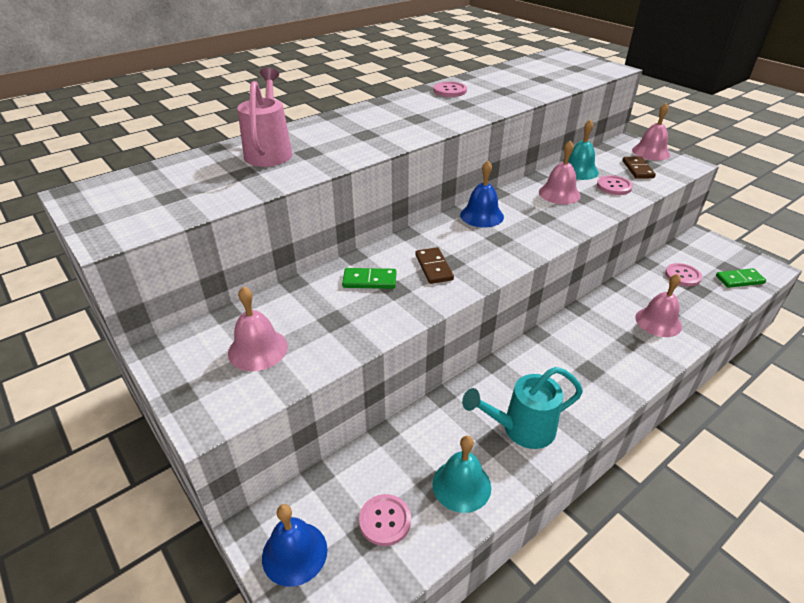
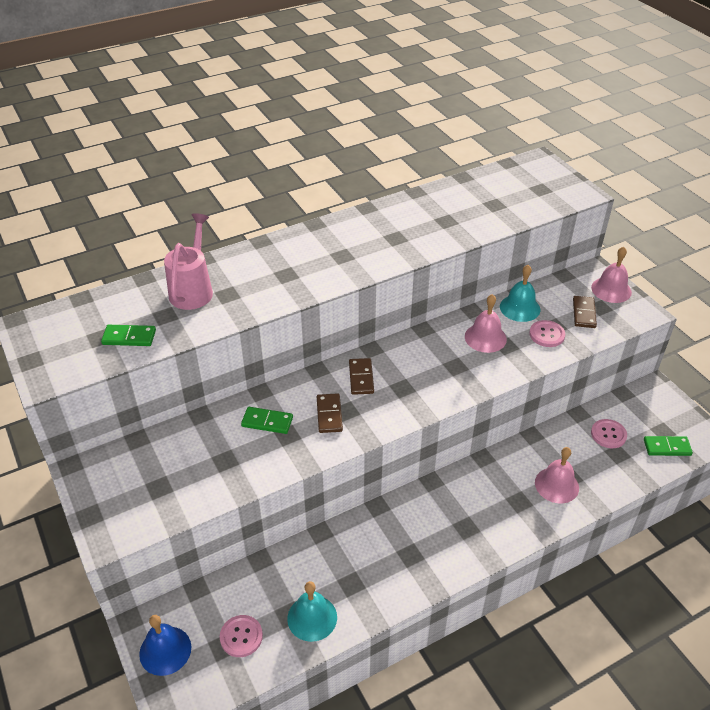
camera: 10 degrees right, 5 degrees up
(206, 193) = (129, 337): none -> green domino
(258, 349) = (157, 481): pink bell -> none
(450, 91) = (390, 215): pink button -> none
(454, 234) = (361, 378): none -> brown domino
(482, 215) = (396, 357): blue bell -> none
(521, 429) = (380, 575): turquoise watering can -> none

